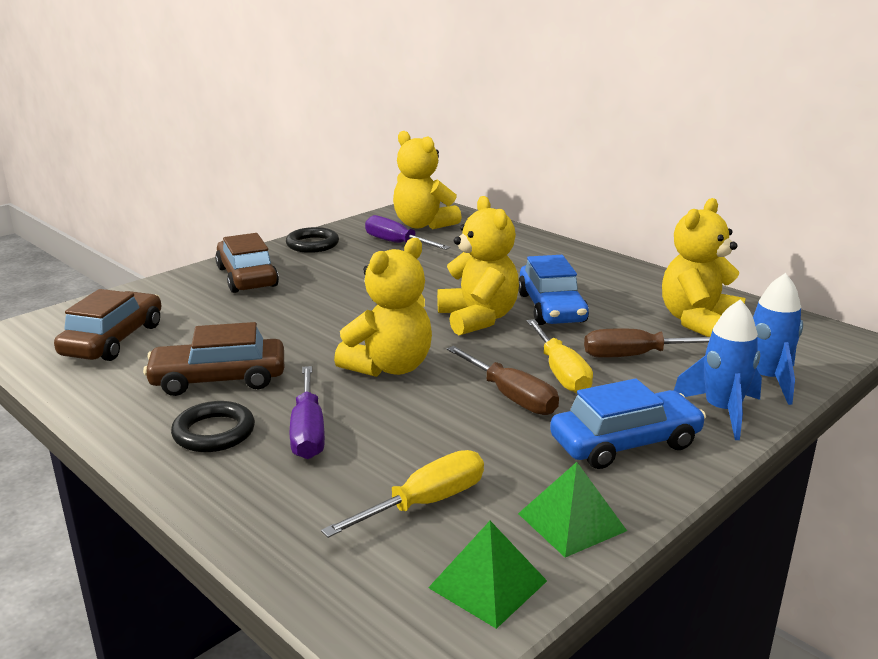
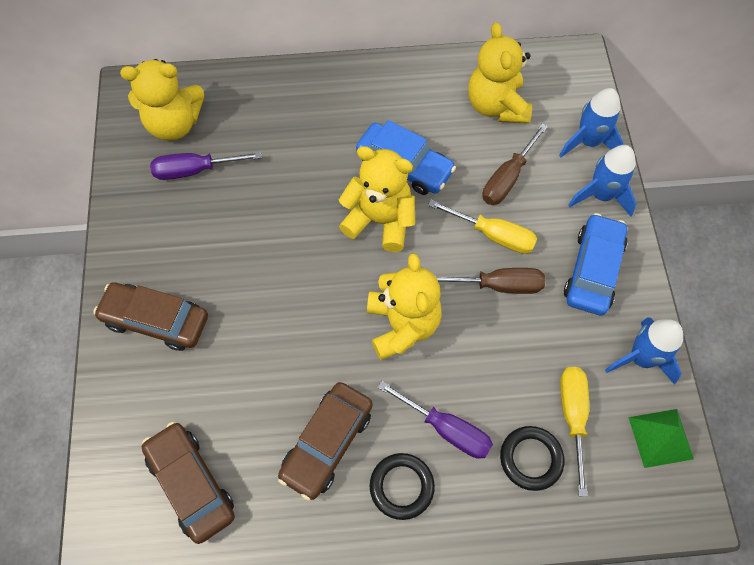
camera: 50 degrees left, 40 degrees up
(312, 244) = (133, 230): black ring -> black ring (531, 459)
(572, 522) = (641, 358): green pyramid -> blue rocket

